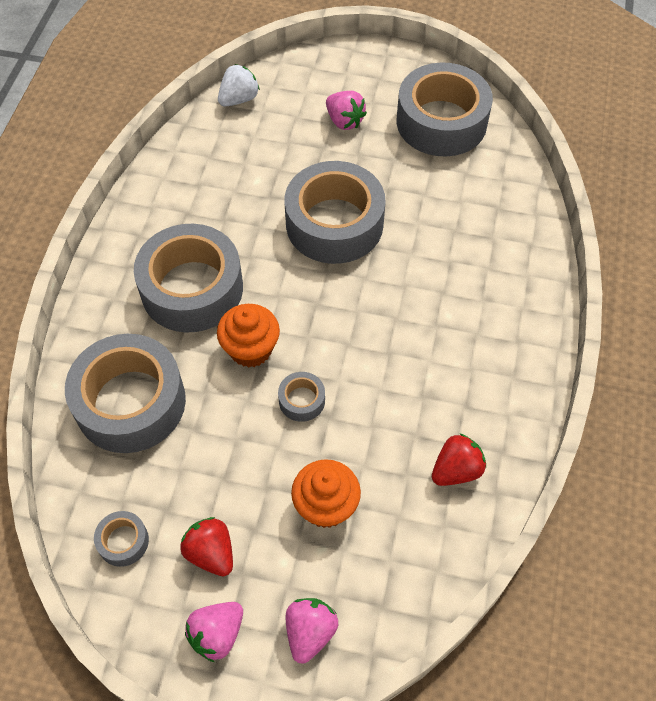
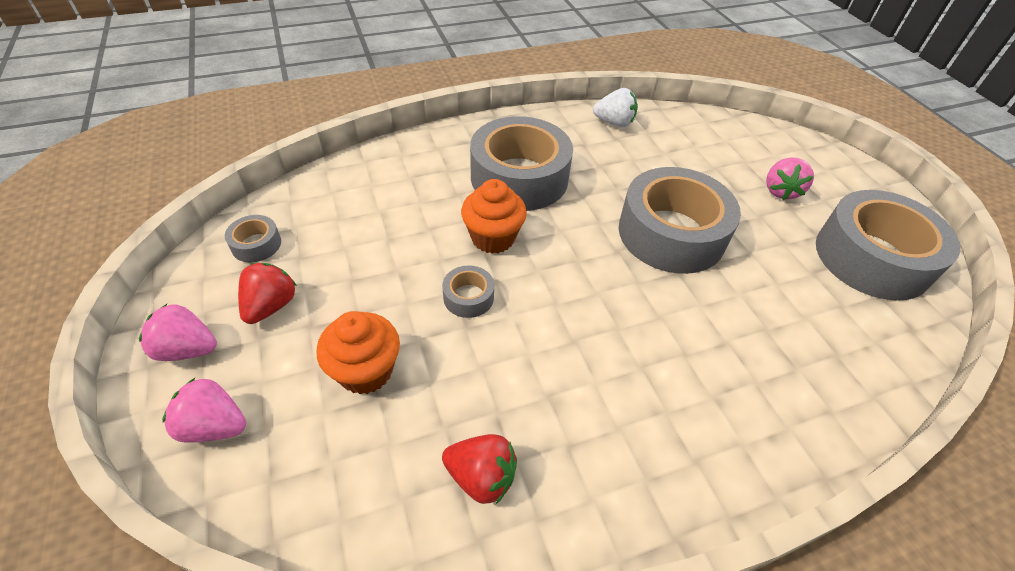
camera: 55 degrees right, 10 degrees down
(130, 402) = (388, 191): grey tape -> none
(239, 99) = (718, 123): white strawberry -> white strawberry (614, 123)
(310, 632) = (214, 426): pink strawberry -> pink strawberry turned 150 degrees counterclockwise

